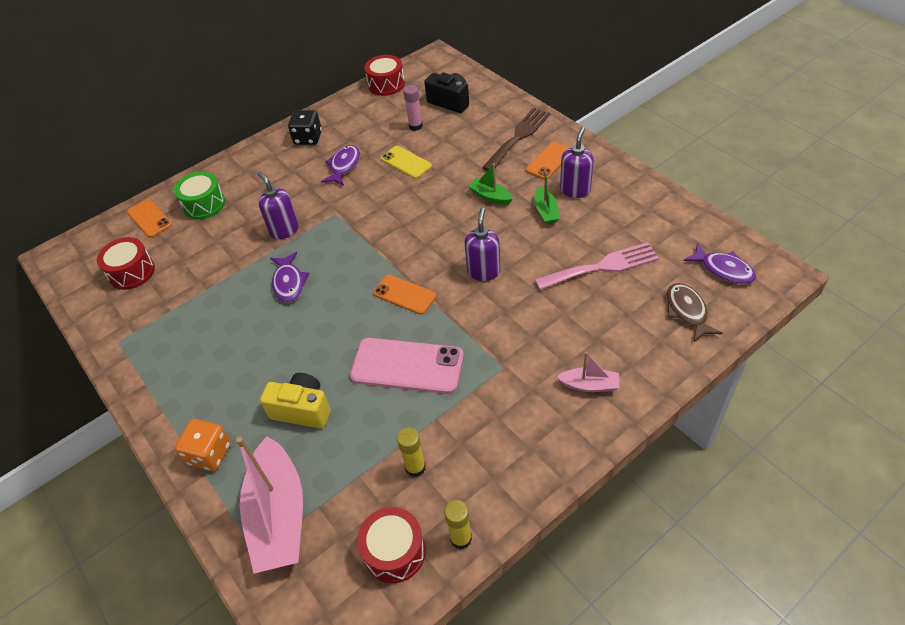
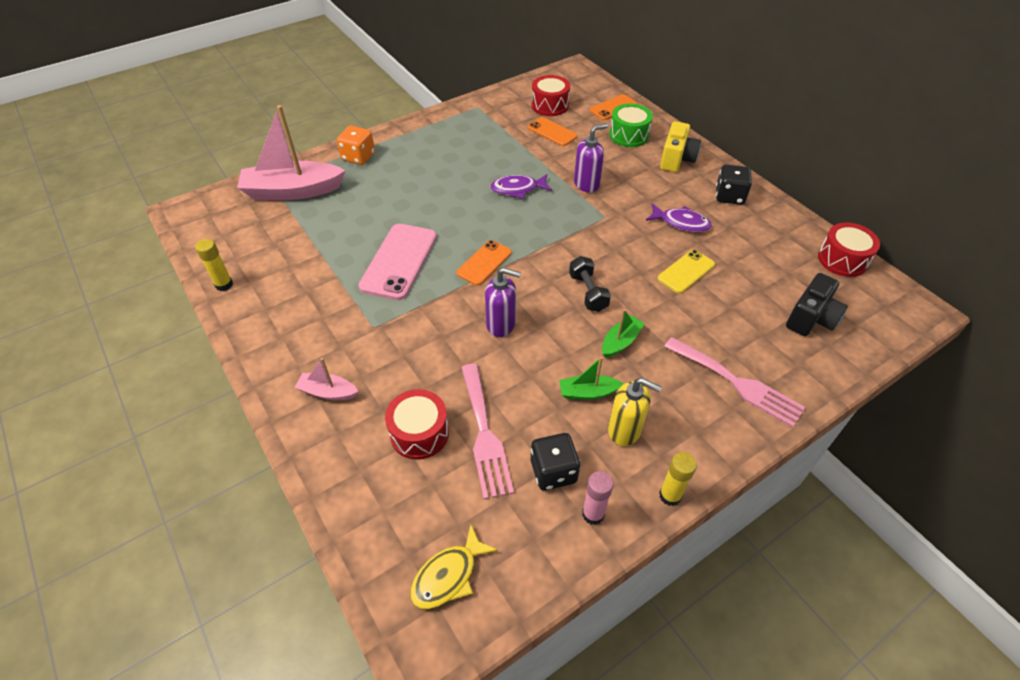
camera: 90 degrees right, 0 degrees up
(302, 410) = (378, 200): yellow camera -> yellow camera (676, 159)
(394, 551) = (234, 248): red drum -> red drum (419, 433)
(415, 126) = (756, 283): pink glue stick -> pink glue stick (593, 514)
(415, 468) = (296, 262): yellow glue stick -> yellow glue stick (670, 495)
(437, 219) = (588, 292): none -> black dumbbell
(518, 137) = (737, 383): brown fork -> pink fork
(549, 161) = (685, 410): orange phone -> orange phone (552, 132)
(575, 190) = (625, 430): purple soap dispenser -> yellow soap dispenser
(589, 385) = (328, 392): pink boat -> pink boat turned 90 degrees clockwise
(622, 224) = (553, 471): none -> black dice
(687, 311) = (392, 509): brown fish -> none
(723, 269) = (448, 575): purple fish -> yellow fish

